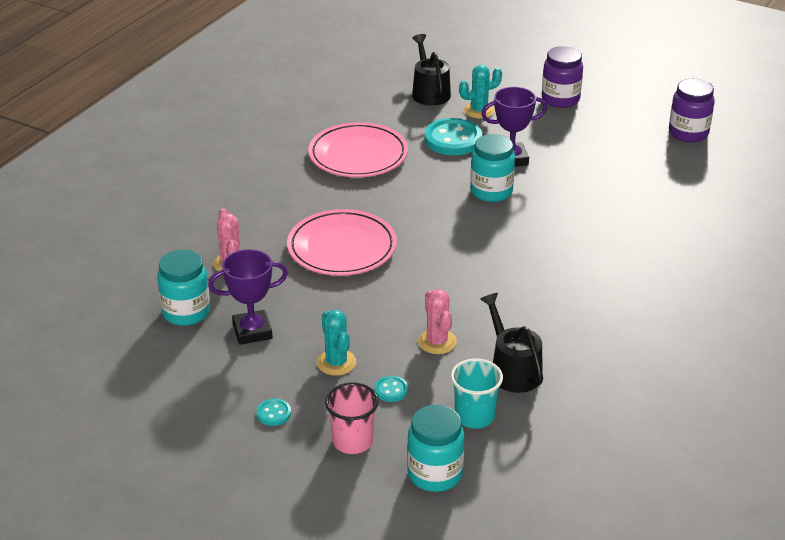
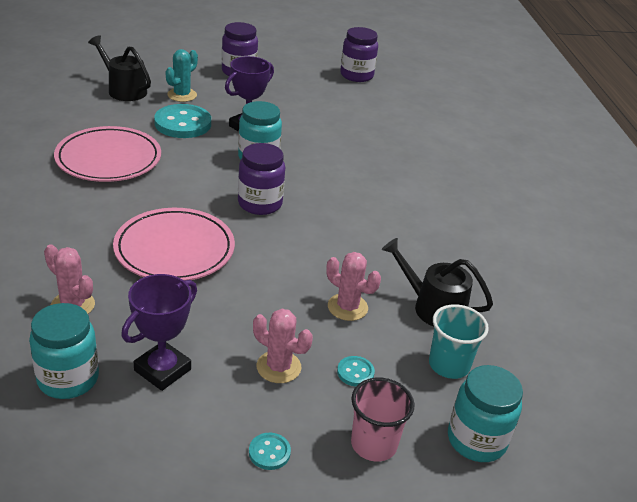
camera: 40 degrees left, 0 degrees up
(336, 362) = (278, 367): turquoise cactus -> pink cactus
(450, 233) = (260, 204): none -> purple jar

